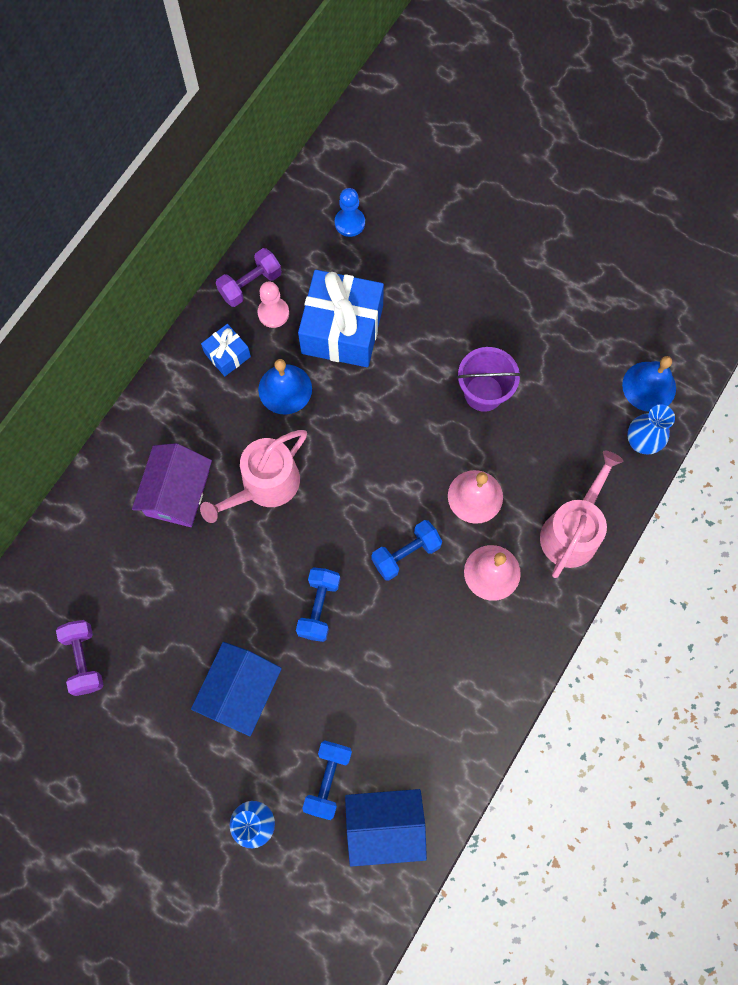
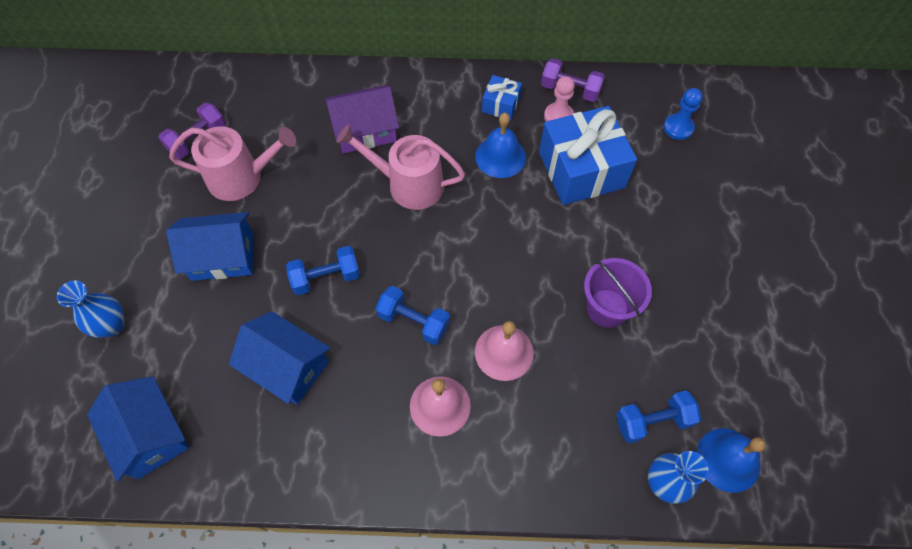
camera: 60 degrees right, 10 degrees down
(328, 780) = (174, 364): blue dumbbell -> blue dumbbell (652, 421)
(387, 681) = (287, 366): none -> blue house
(572, 531) = (526, 461): pink watering can -> pink watering can (241, 177)

